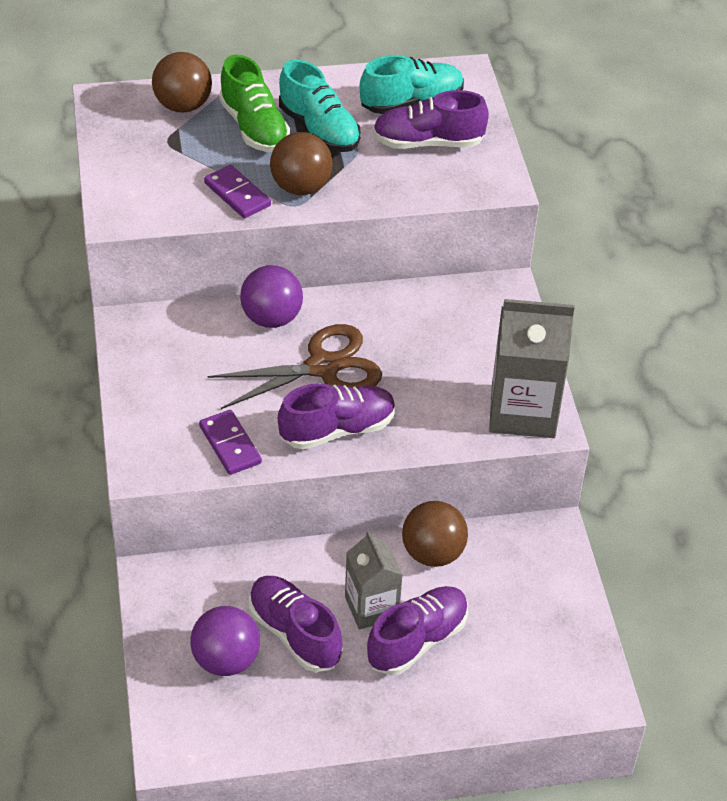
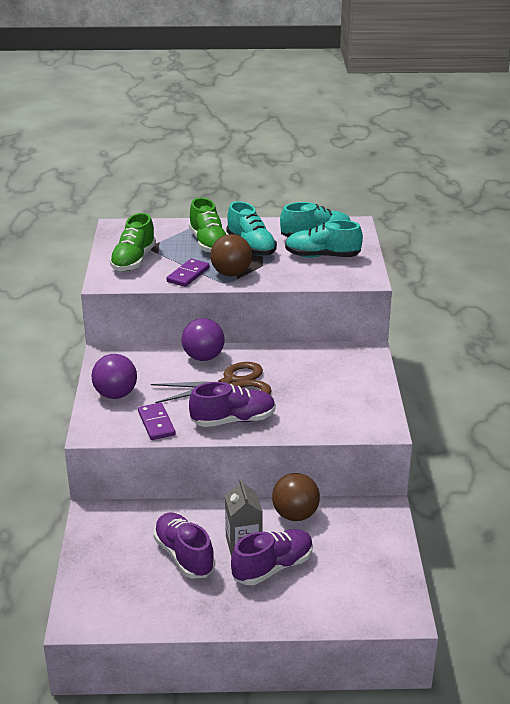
camera: 10 degrees right, 15 degrees down
(148, 170) = (133, 260): none -> green shoe
(183, 106) = (165, 231): brown ball -> none
(226, 660) = (130, 568): purple ball -> purple ball (115, 394)
(237, 194) = (188, 275): purple domino -> purple domino turned 60 degrees clockwise
(428, 143) = (322, 256): purple shoe -> turquoise shoe
(523, 411) = (367, 419): grey carton -> none

